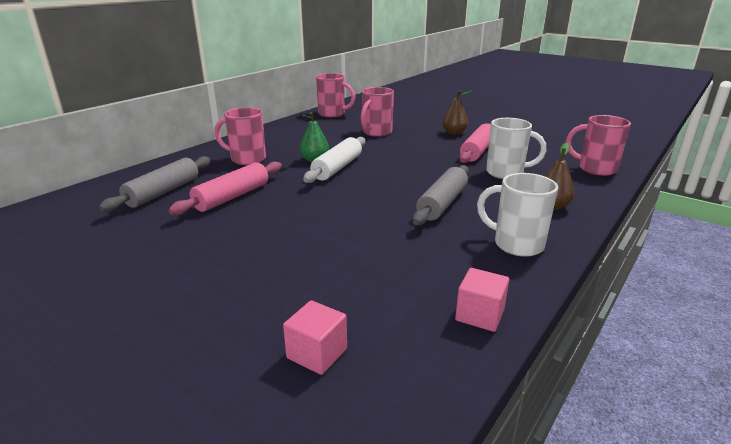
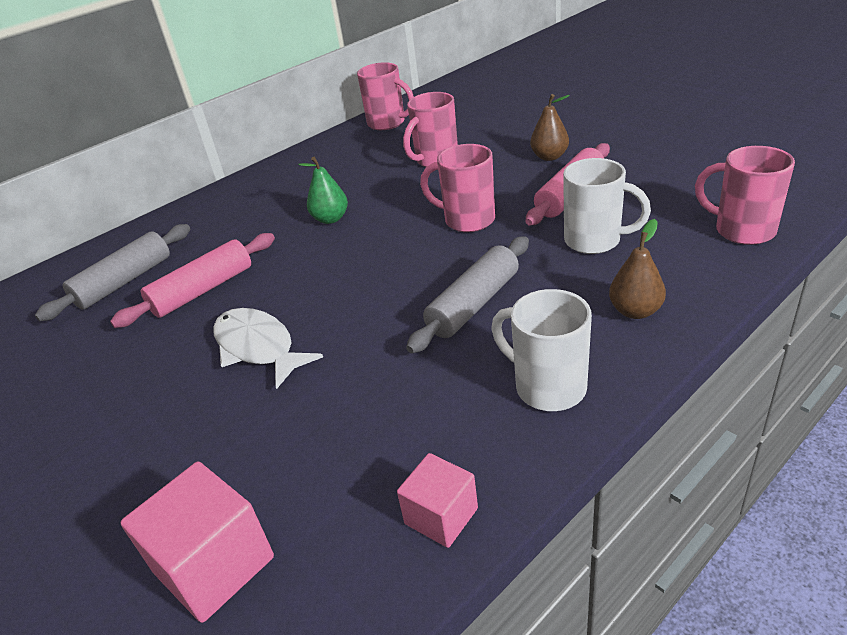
camera: 15 degrees right, 10 degrees up
(247, 159) = (243, 219): pink mug -> pink mug (467, 220)
(292, 227) = (258, 347): none -> white fish
(317, 353) = (214, 565): pink cube -> pink cube, size x1.60
(337, 168) = (355, 234): white rolling pin -> none

